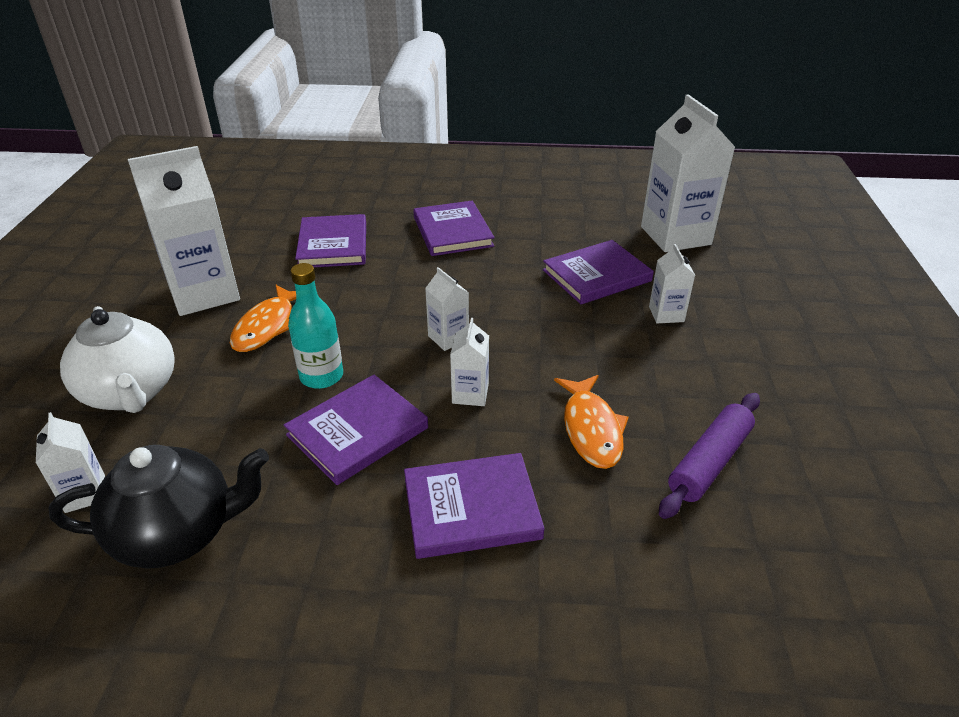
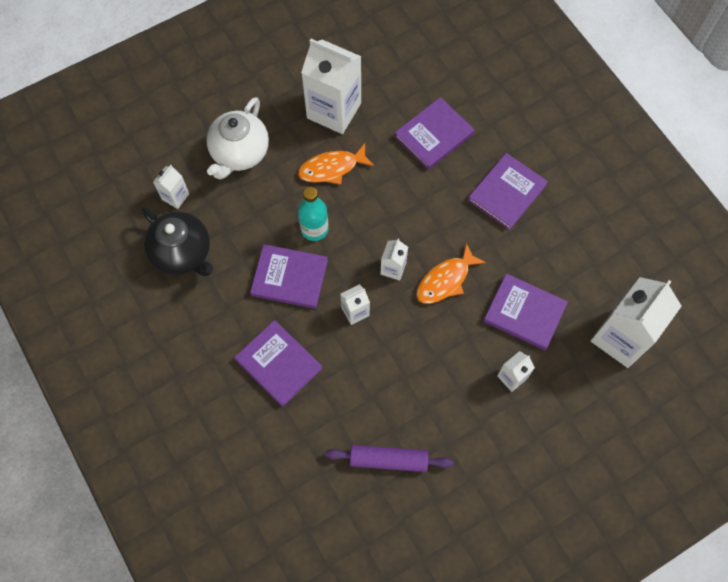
camera: 55 degrees right, 30 degrees up
(591, 429) = (372, 388): orange fish -> orange fish (445, 280)

